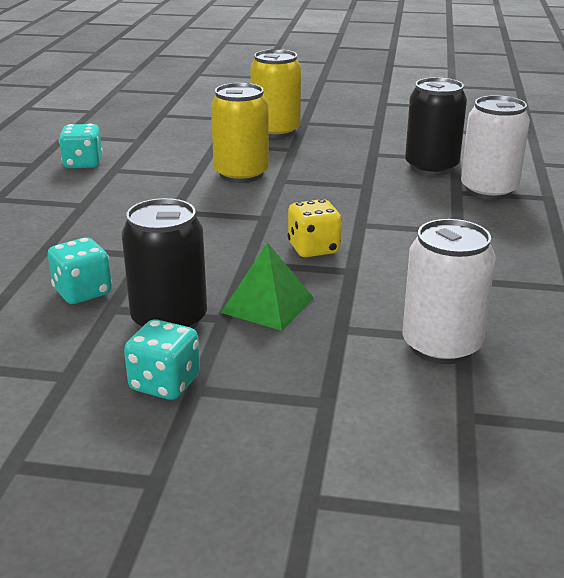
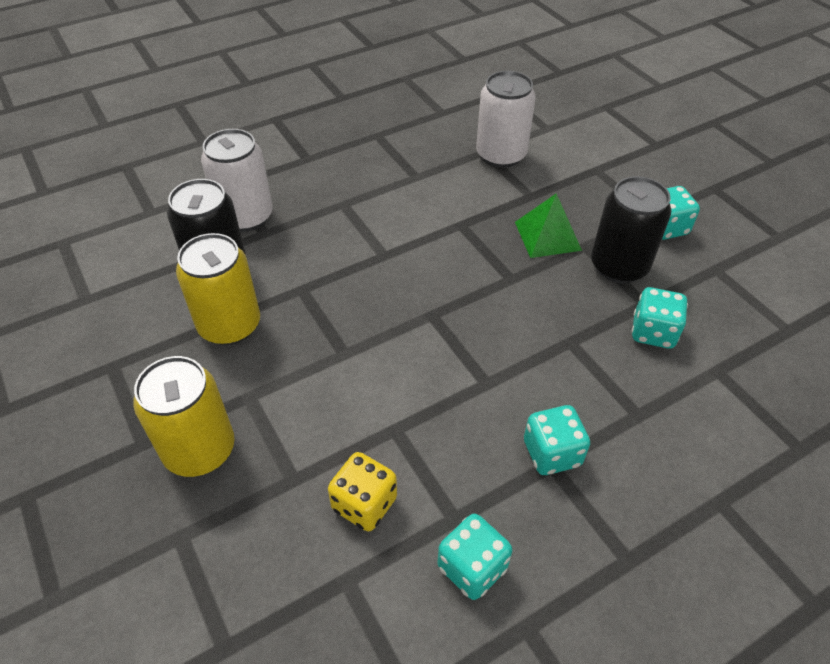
camera: 130 degrees left, 20 degrees up
(88, 207) = (552, 453): none -> turquoise dice
(241, 174) = (359, 392): yellow can -> yellow can (229, 325)
(313, 248) = (452, 257): yellow dice -> yellow dice (364, 504)

